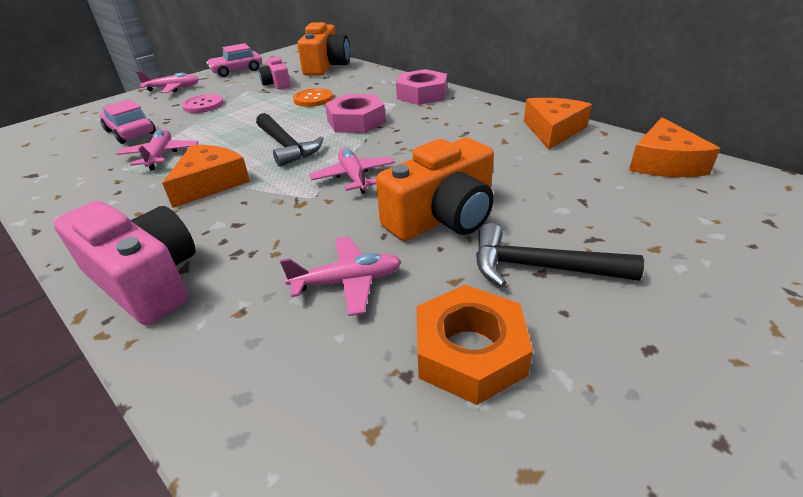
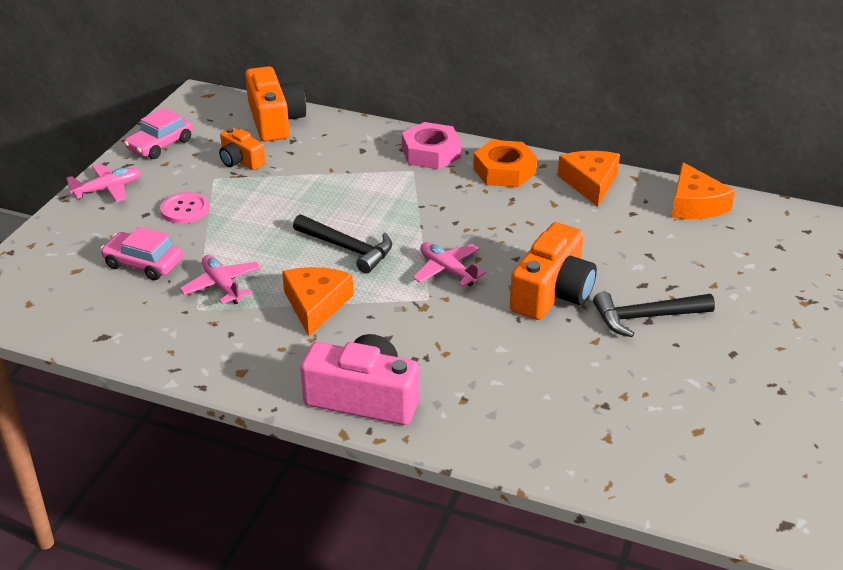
camera: 25 degrees left, 0 degrees up
(276, 83) = (241, 161): pink camera -> orange camera
(313, 99) = (312, 179): orange button -> none
(347, 282) = (521, 360): pink plane -> none
(356, 121) = (391, 203): pink nut -> none
(469, 352) = (633, 382): orange nut -> orange nut (504, 171)

